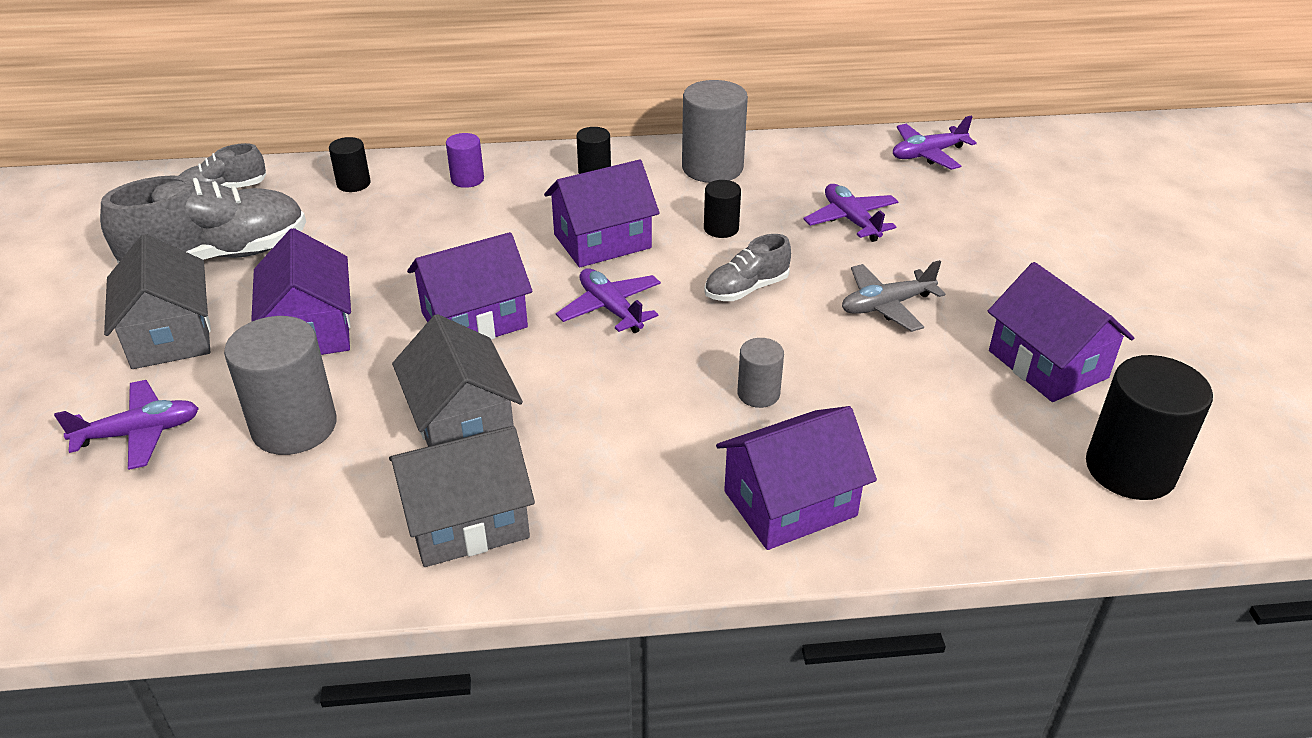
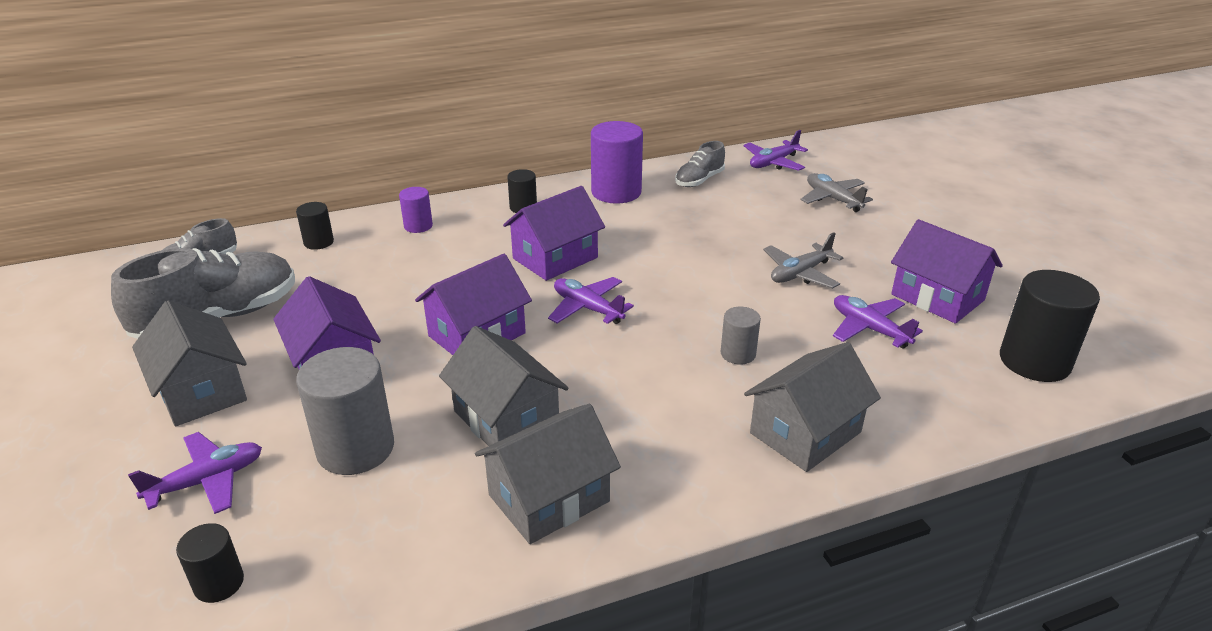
camera: 15 degrees left, 5 degrees down
(712, 168) = (616, 192): grey cylinder -> purple cylinder
(721, 228) = (645, 235): black cylinder -> black cylinder (219, 583)
(746, 289) = (688, 277): grey shoe -> grey shoe (699, 180)
(790, 503) = (805, 432): purple house -> grey house
(851, 220) = (742, 216): purple plane -> purple plane (869, 329)
(980, 213) = (833, 199): none -> grey plane

